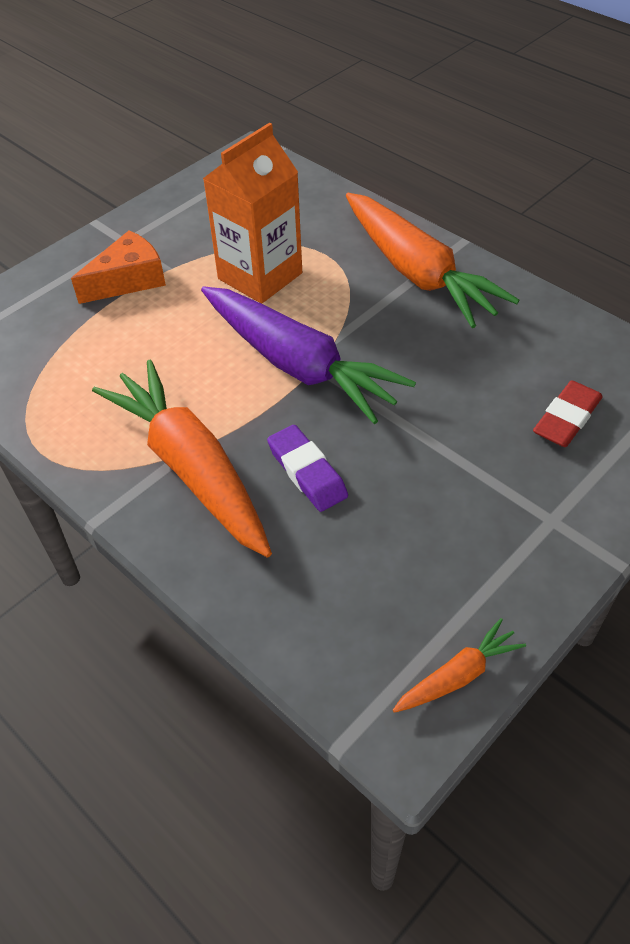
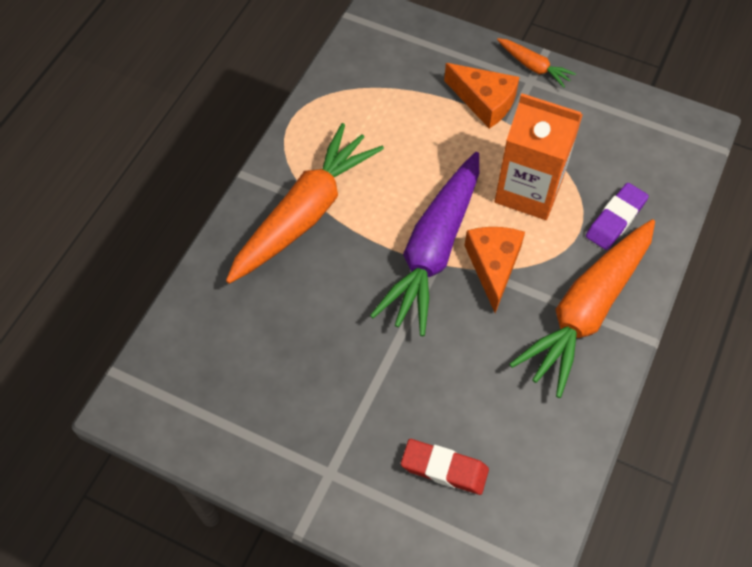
camera: 70 degrees right, 10 degrees up
(307, 472) = (324, 289): purple eraser -> purple eraser (615, 219)
(339, 324) = (493, 266): none -> orange cheese
(458, 675) = (176, 431): orange carrot -> orange carrot (534, 67)

